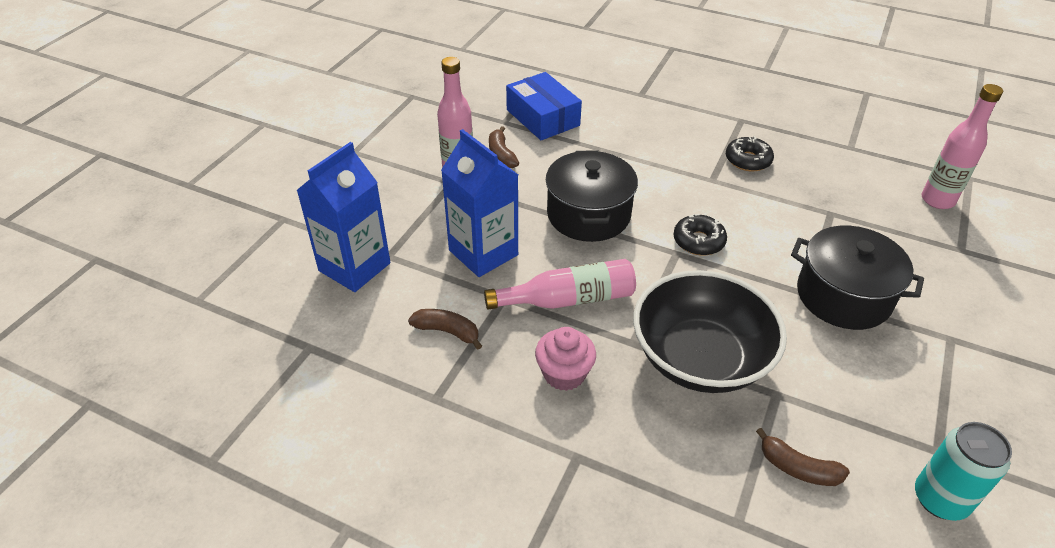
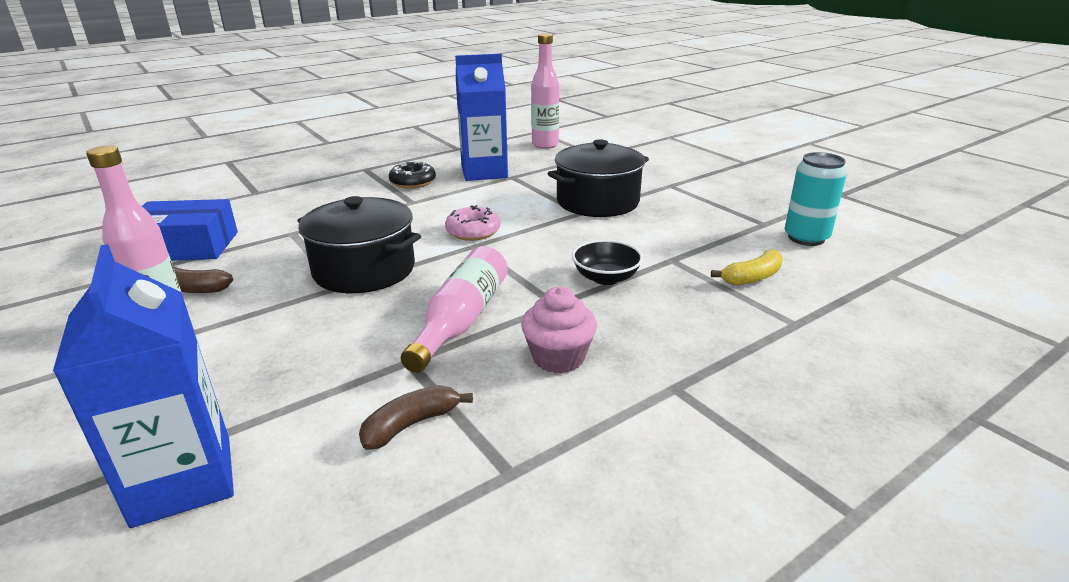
camera: 60 degrees left, 15 degrees down
(483, 253) = (322, 352): blue carton -> blue carton (484, 172)
(698, 241) = (473, 232): black donut -> pink donut
(700, 358) = (606, 278): black bowl -> black bowl, size x0.46
(798, 468) = (752, 277): brown banana -> yellow banana

